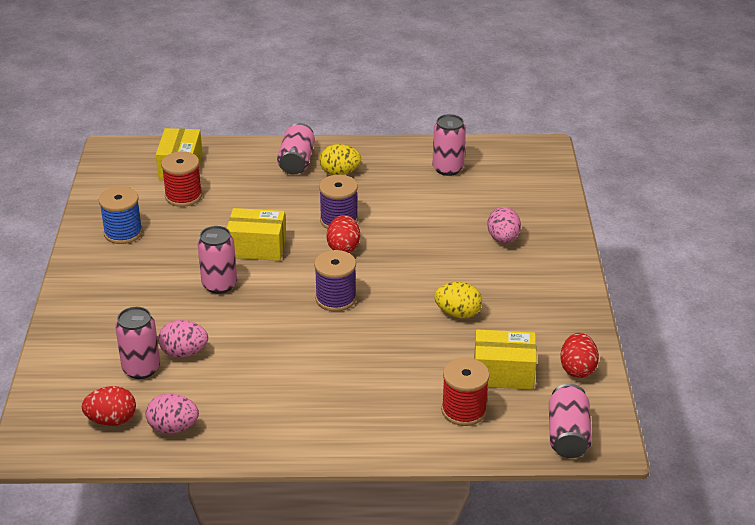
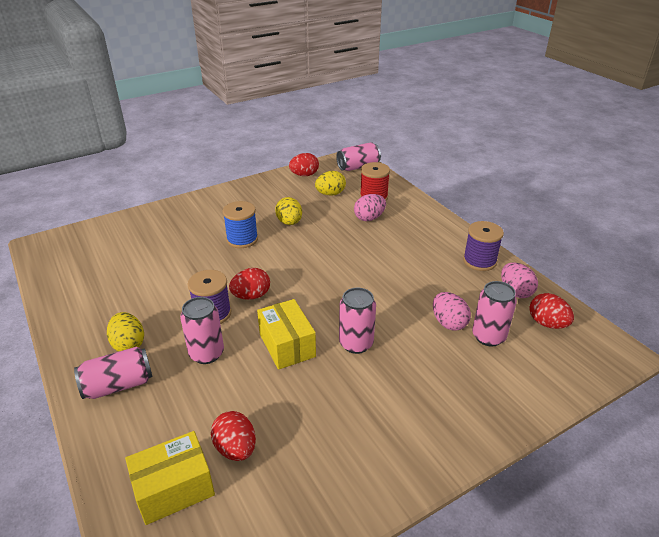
camera: 120 degrees left, 0 degrees up
(123, 233) = (337, 463): blue spool -> blue spool (242, 239)
(183, 196) = (236, 448): red spool -> red egg
(336, 298) = (318, 275): purple spool -> purple spool (479, 261)
(448, 168) = (94, 282): pink can -> pink can (206, 353)
(503, 239) = (189, 229): pink egg -> pink egg (369, 218)
(503, 373) = (330, 194): yellow box -> yellow egg

